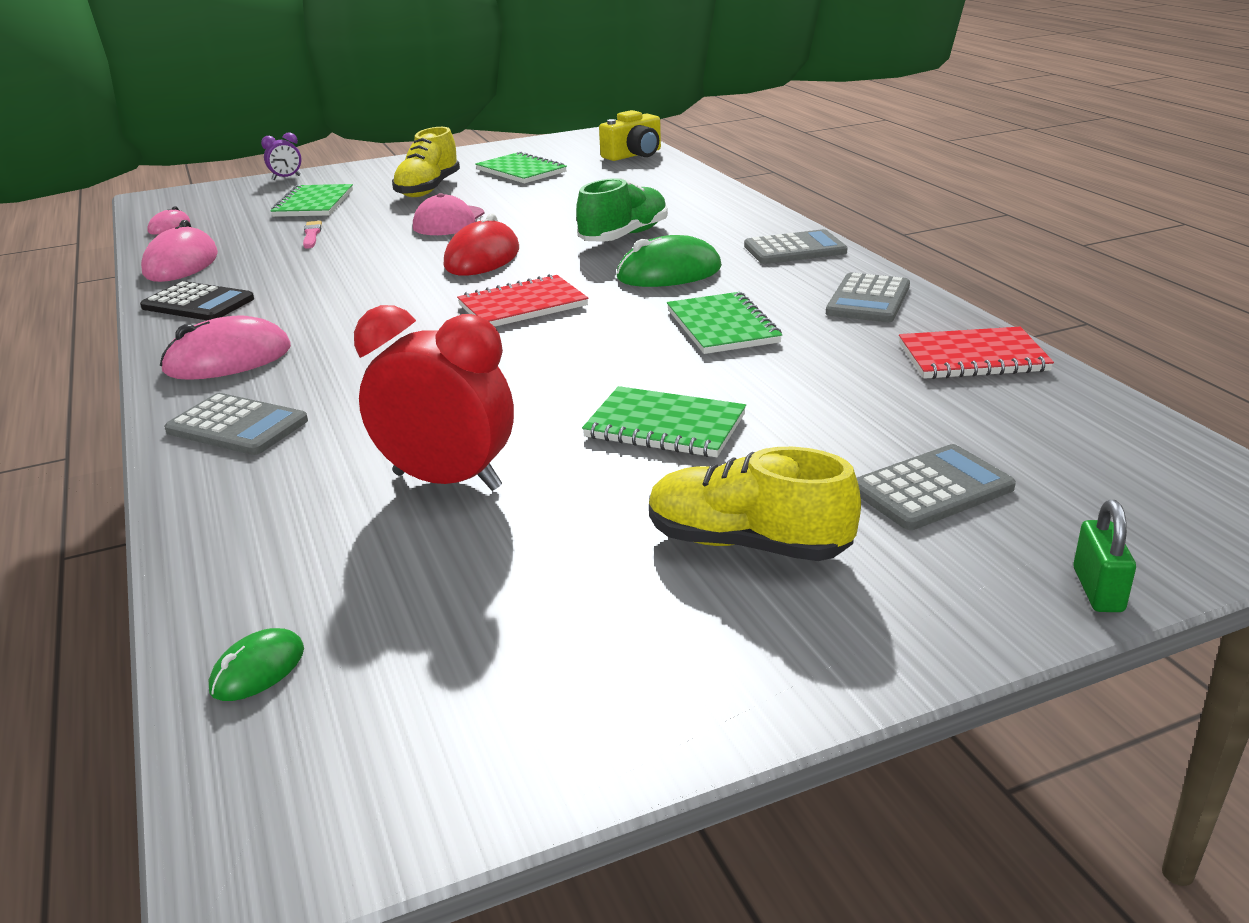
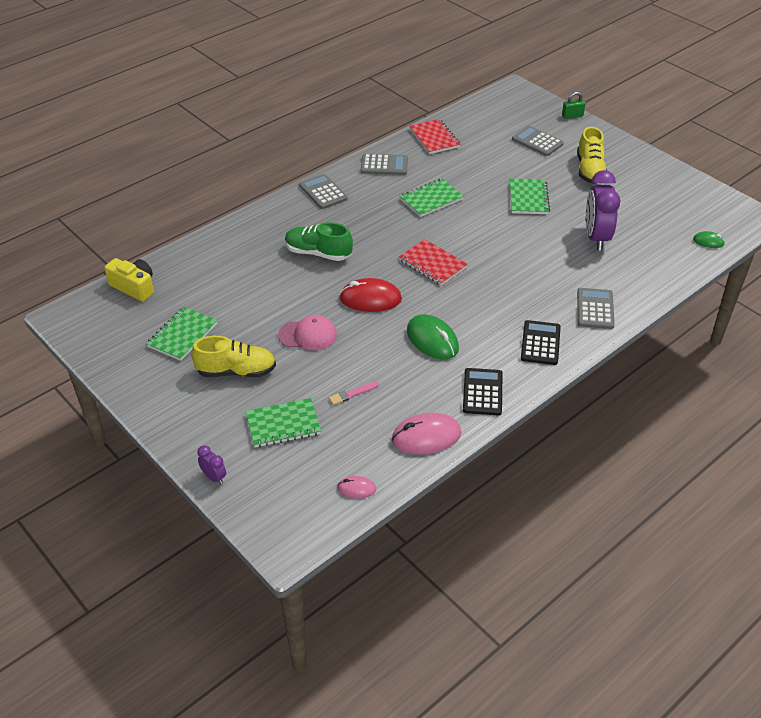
camera: 110 degrees left, 15 degrees up
(228, 359) = (540, 343): pink mouse -> black calculator
(447, 481) = (596, 238): red clock -> purple clock
(669, 273) = (370, 226): green mouse -> green mouse (432, 340)

